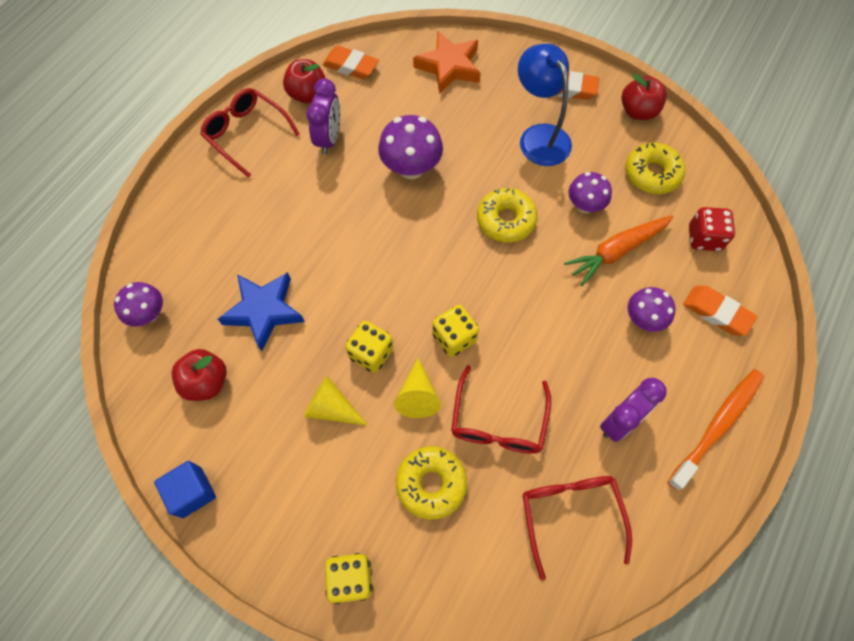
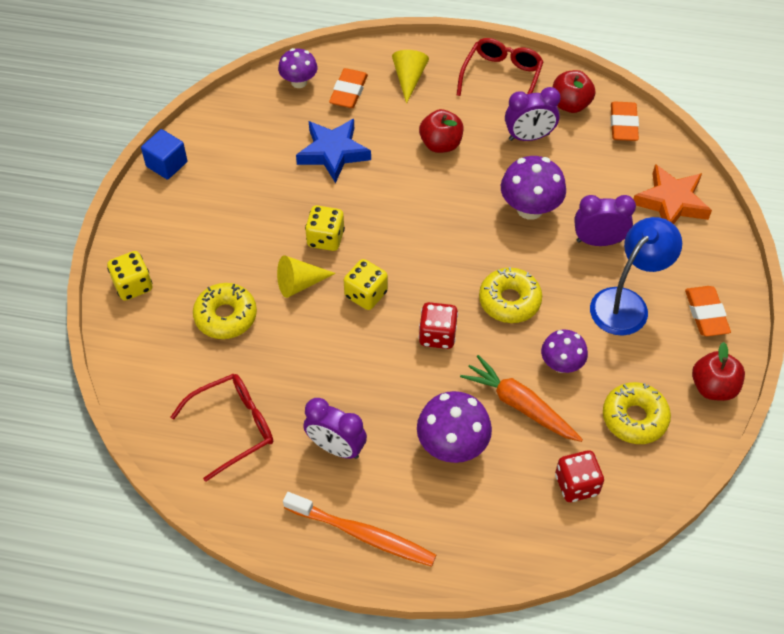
camera: 70 degrees right, 10 degrees down
(206, 382) = (256, 139): red apple -> red apple (441, 144)
(331, 408) = (266, 227): yellow cone -> yellow cone (409, 79)
(468, 131) = (598, 241): none -> purple clock
(498, 422) = (298, 350): red glasses -> none
(523, 291) = (437, 335): none -> red dice
(643, 319) = (452, 445): purple mushroom -> purple mushroom, size x1.53
(716, 312) = (490, 512): orange eraser -> orange eraser (348, 92)

